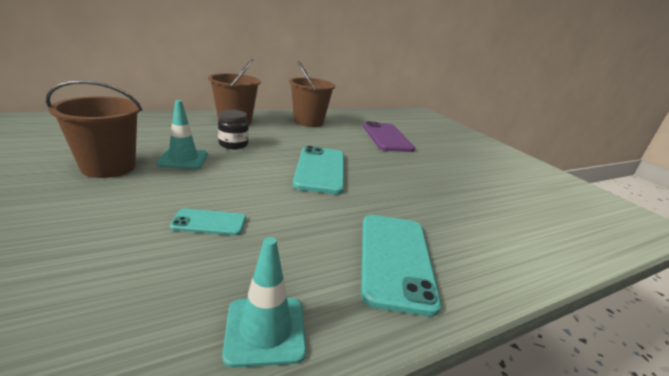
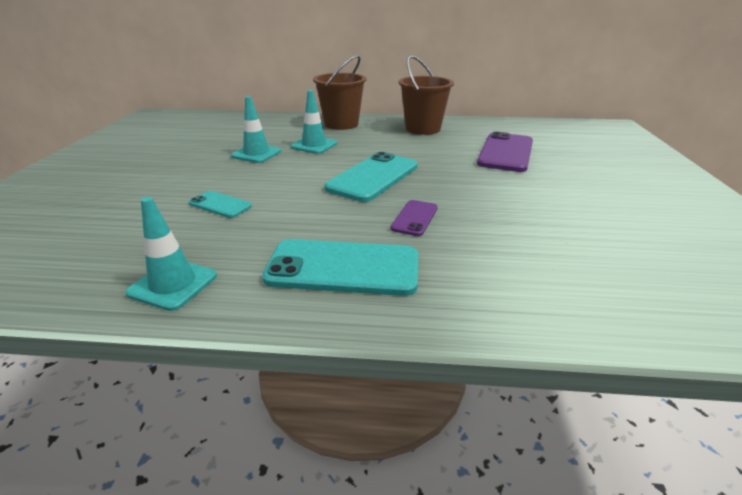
camera: 35 degrees right, 5 degrees up
(108, 167) = (196, 154): brown bucket -> none
(233, 144) = (314, 145): black jar -> turquoise traffic cone
(392, 201) = (414, 218): none -> purple phone
(395, 259) = (343, 268): turquoise phone -> turquoise phone turned 60 degrees clockwise

